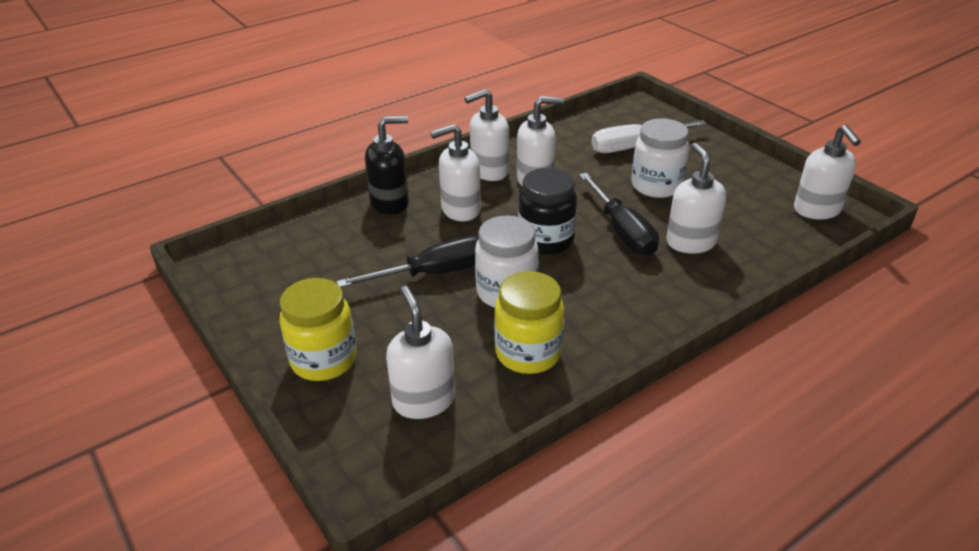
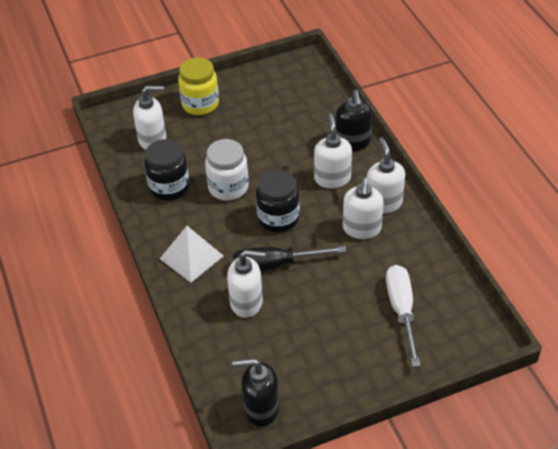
camera: 105 degrees right, 10 degrees up
(434, 273) = (261, 156): black screwdriver -> none
(528, 353) = (169, 187): yellow jar -> black jar
(648, 301) = (191, 257): none -> white pyramid
(656, 186) = (331, 306): white jar -> none
(817, 210) = (261, 408): white soap dispenser -> black soap dispenser

